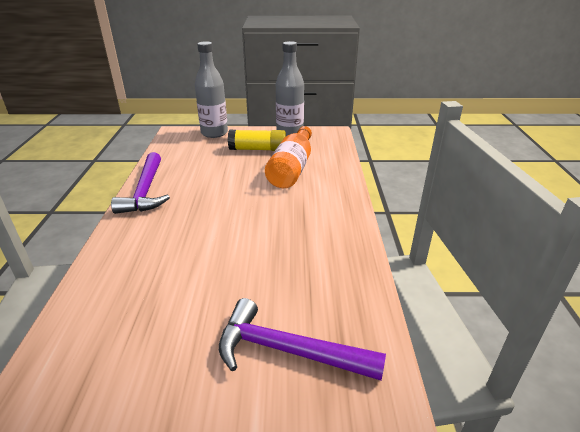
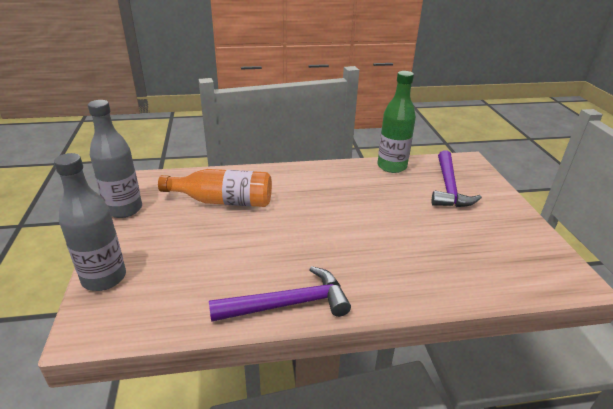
camera: 100 degrees left, 0 degrees up
(258, 149) = (171, 229): yellow glue stick -> none
(359, 295) = (391, 166): none -> green bottle

